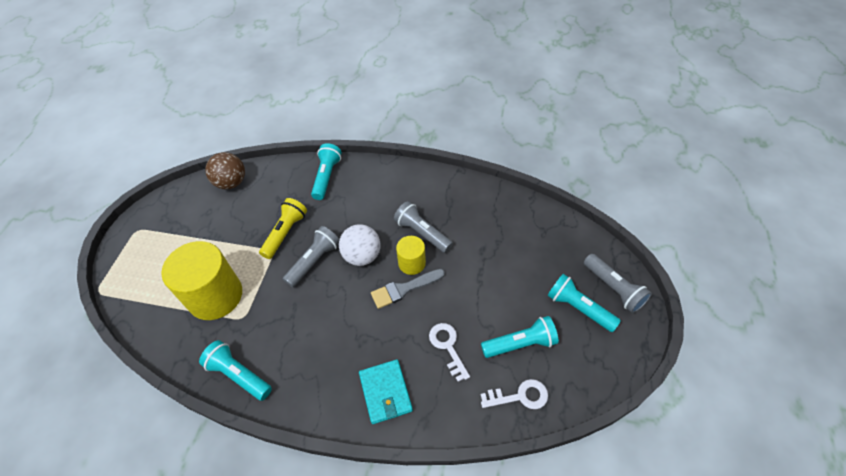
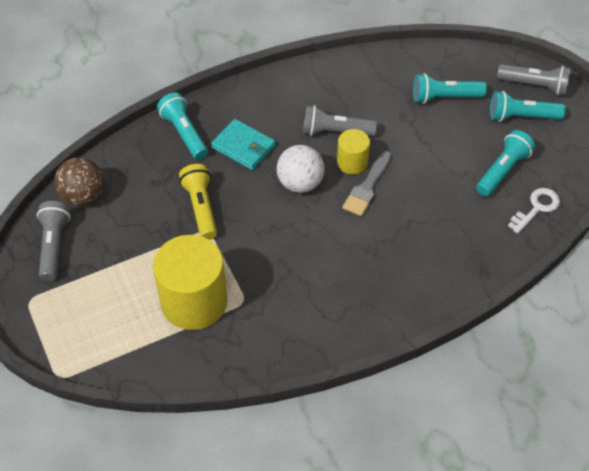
camera: 40 degrees left, 0 degrees up
(239, 375) = (294, 344): turquoise flashlight -> turquoise flashlight (444, 97)
(314, 261) = (259, 214): grey flashlight -> grey flashlight (54, 246)
(385, 392) = (433, 273): turquoise wallet -> turquoise wallet (243, 147)
(447, 347) = (449, 208): white key -> none

